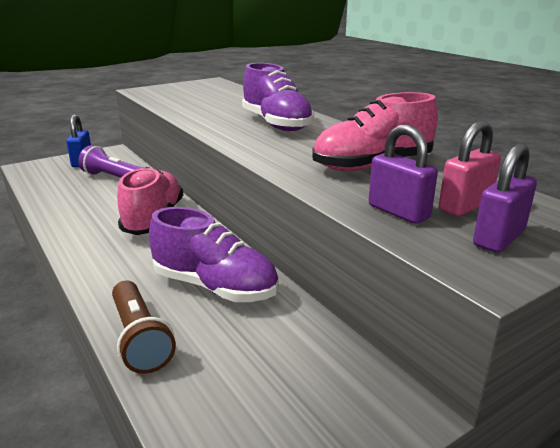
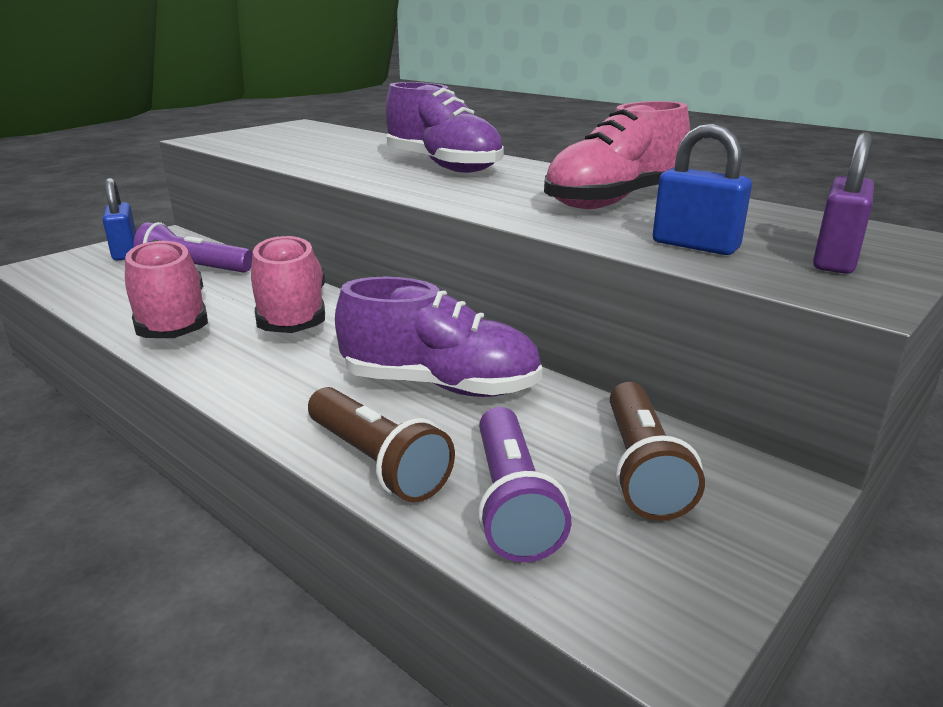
camera: 15 degrees left, 0 degrees up
(80, 215) = (172, 321): none -> pink shoe
(207, 385) = (512, 502): none -> purple flashlight
(313, 376) = (641, 468): none -> brown flashlight
(398, 212) = (695, 245): purple padlock -> blue padlock
(465, 206) = (765, 233): pink padlock -> none

